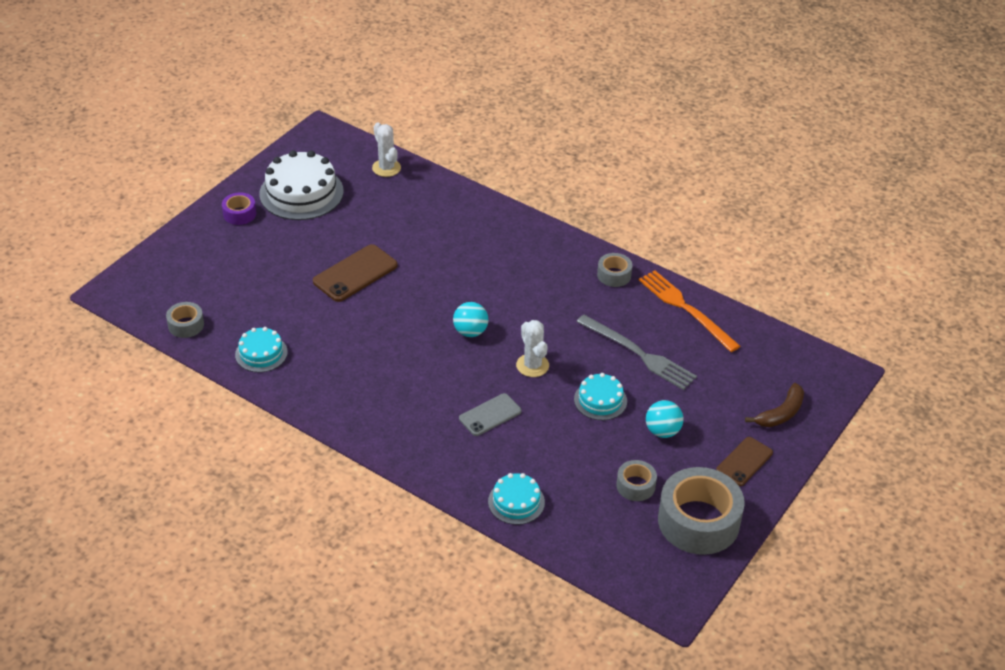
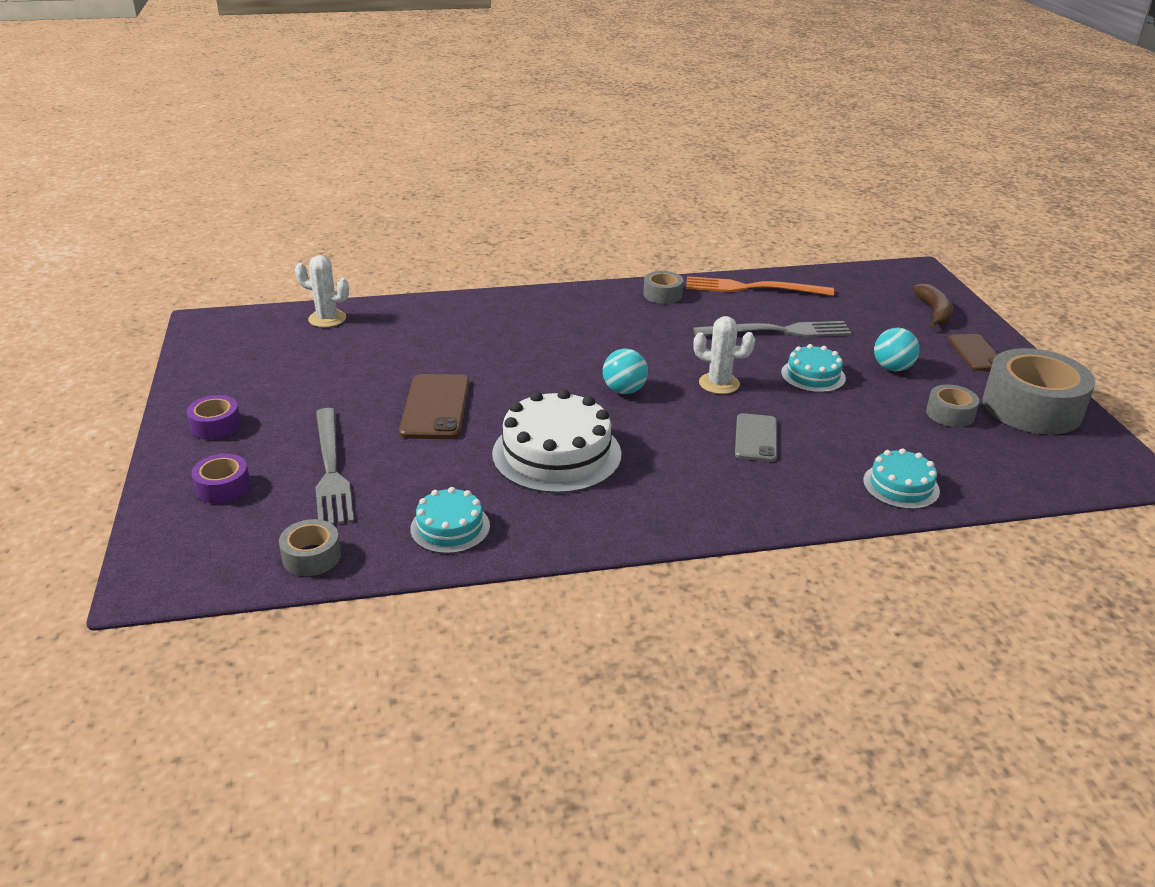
camera: 45 degrees left, 10 degrees down
(198, 257) = (223, 487): none -> purple tape
(255, 280) = (331, 469): none -> grey fork
(301, 193) = (264, 376): white cake -> white cake (556, 454)

